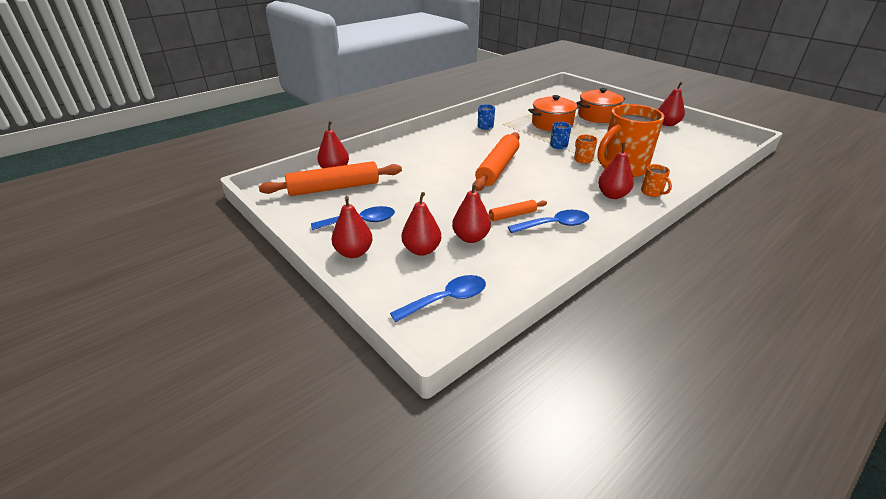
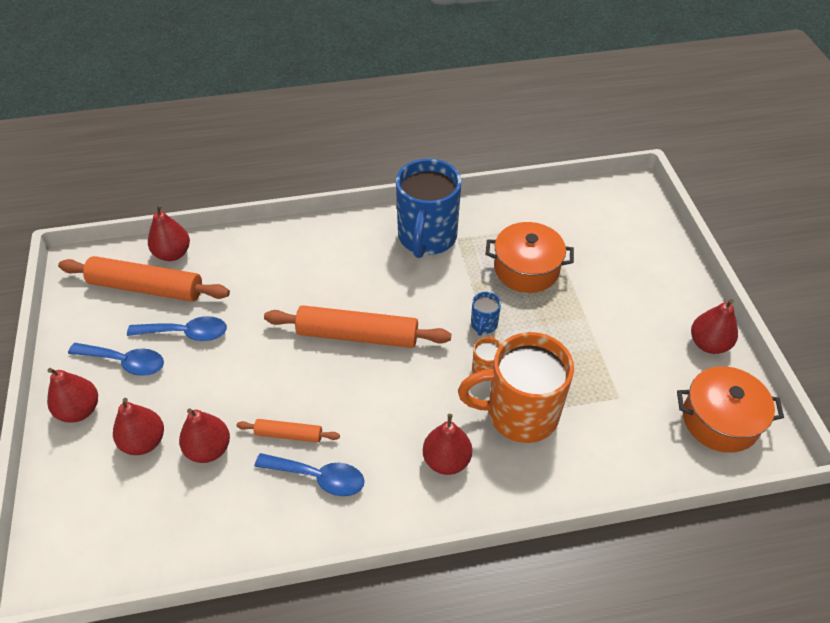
camera: 30 degrees right, 15 degrees up
(447, 299) = (103, 530): blue spoon -> blue spoon (186, 333)
(485, 127) = (427, 237): blue mug -> blue mug, size x2.40
(497, 168) = (357, 335): orange rolling pin -> orange rolling pin turned 45 degrees clockwise
(597, 116) = (617, 278): orange pot -> orange pot (720, 420)
(652, 192) = (505, 482): orange mug -> none

